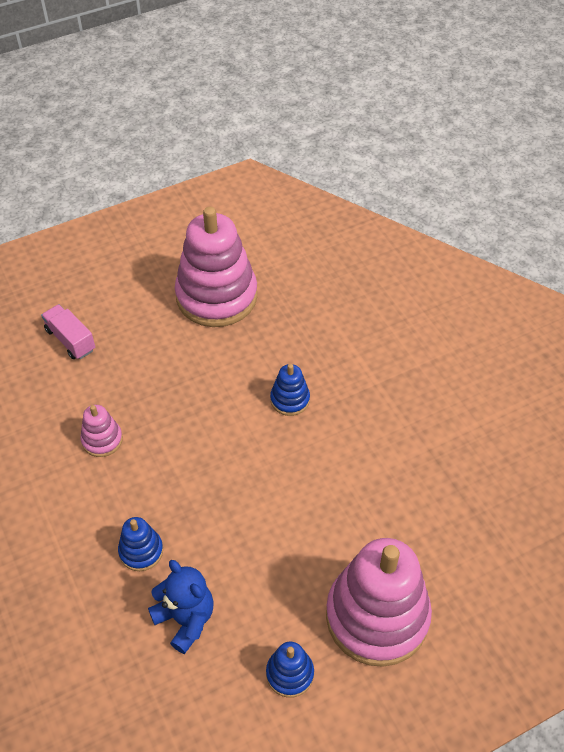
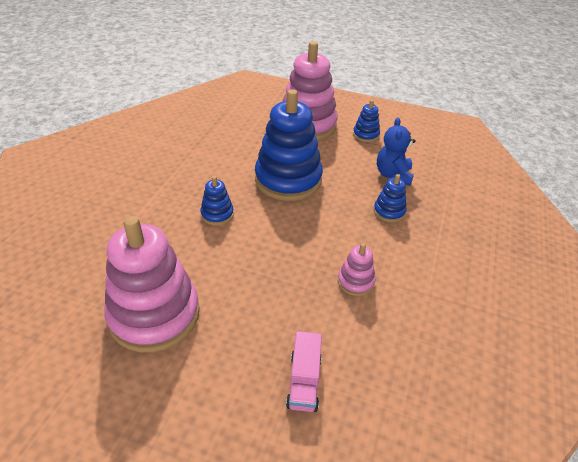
camera: 135 degrees left, 10 degrees down
(284, 499) = (288, 180): none -> blue stacking toy

